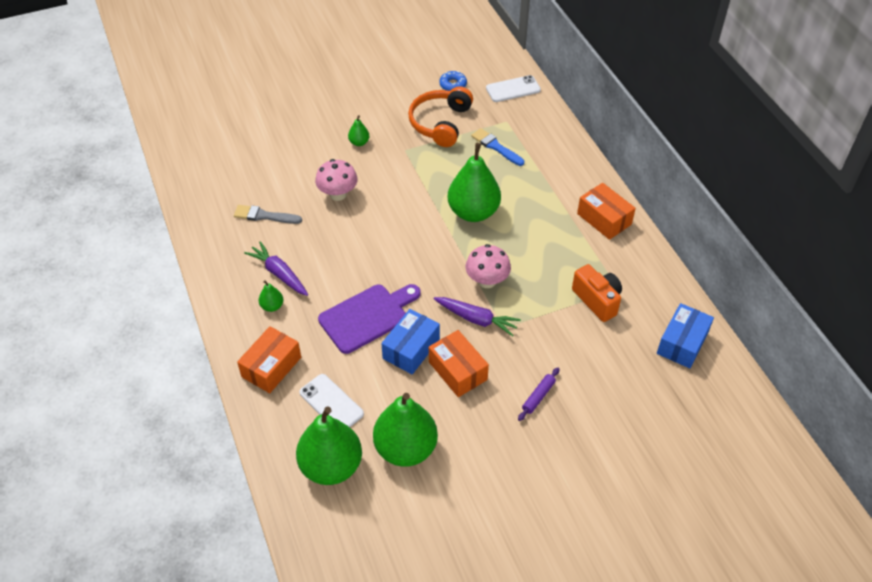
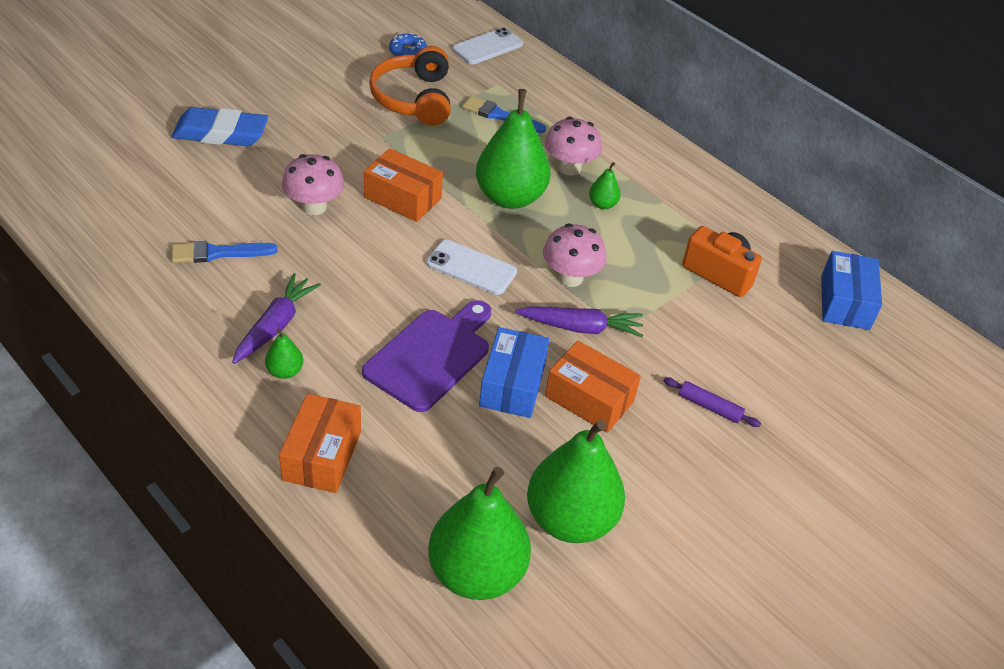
camera: 25 degrees left, 5 degrees down
(264, 216) = (218, 253): grey brush -> blue brush
(279, 274) = (275, 325): purple carrot -> purple carrot turned 90 degrees clockwise
(300, 129) = (221, 133): none -> blue eraser
(331, 403) = (435, 484): white phone -> white phone (471, 268)
(359, 142) = (314, 138): green pear -> green pear (602, 204)
(527, 197) = (569, 168): none -> pink mushroom
(538, 396) = (709, 407): purple rolling pin -> purple rolling pin turned 75 degrees counterclockwise
(604, 219) = (676, 177): orange box -> orange box (402, 198)

